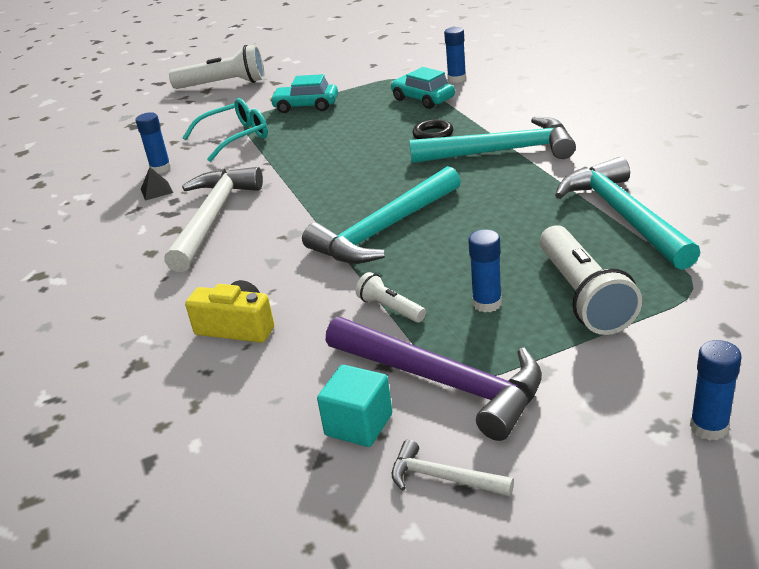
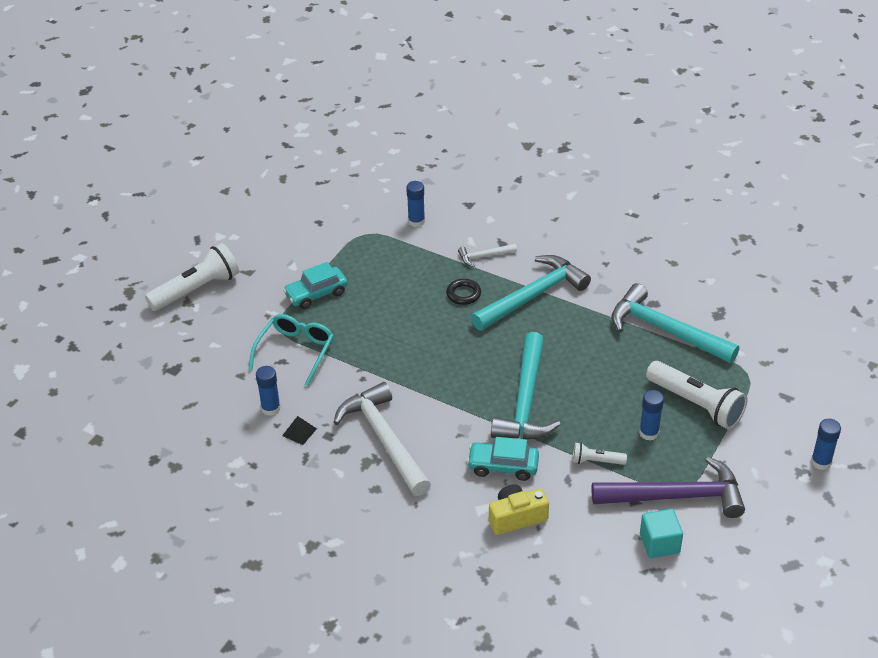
camera: 40 degrees left, 10 degrees up
(423, 99) = (413, 255): turquoise car -> turquoise car (503, 466)
(443, 478) = (730, 550): white hammer -> white hammer (484, 256)

